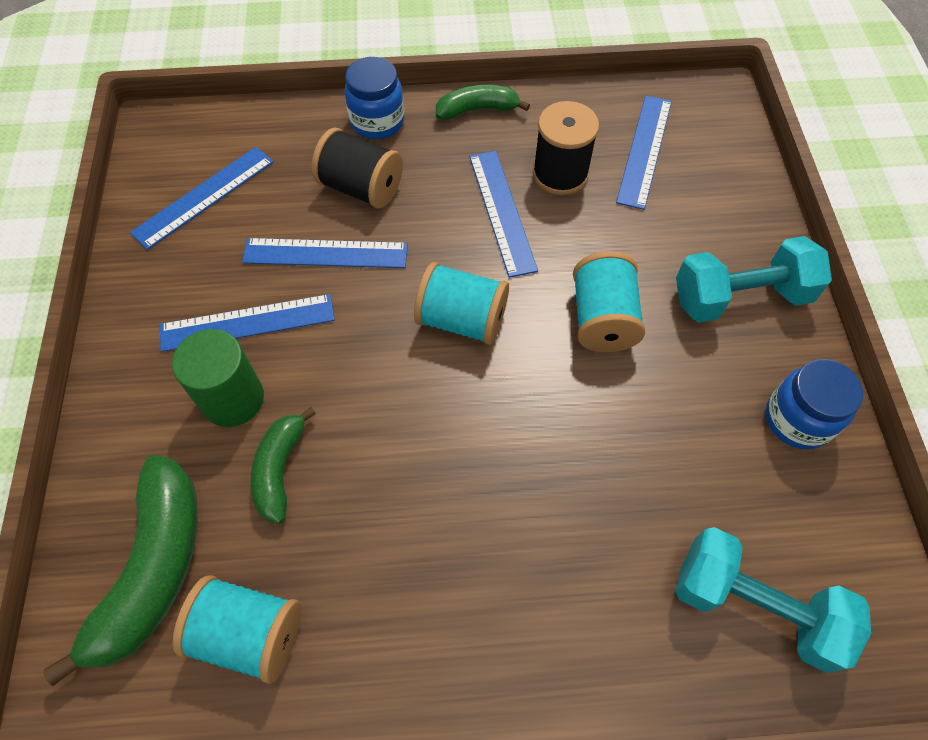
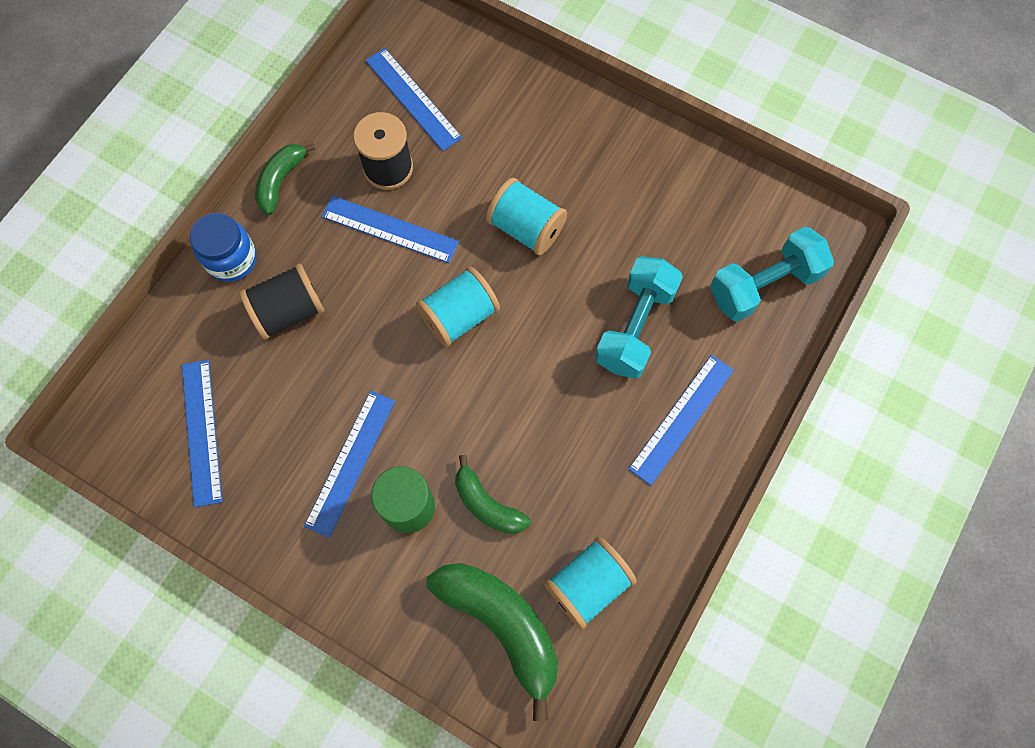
camera: 55 degrees left, 10 degrees up
(325, 253) = (330, 372): blue ruler -> blue ruler (681, 418)
(740, 297) = (573, 134): turquoise dumbbell -> turquoise dumbbell (635, 327)
(797, 419) = (676, 171): blue jar -> none

